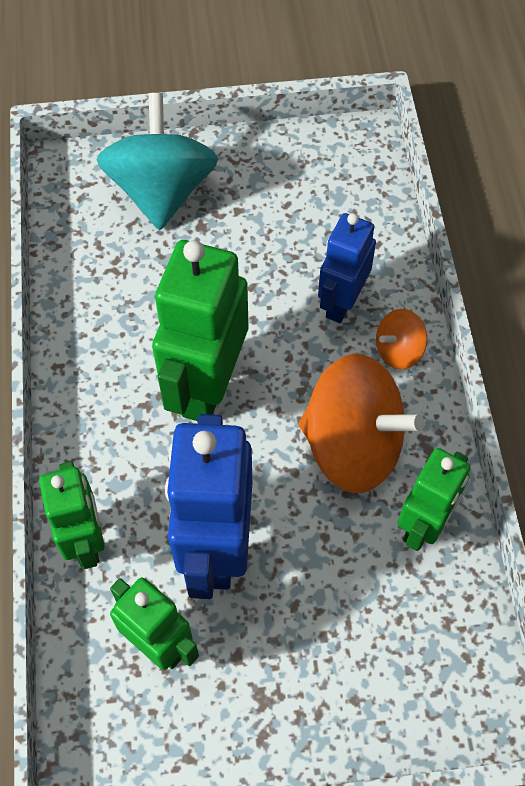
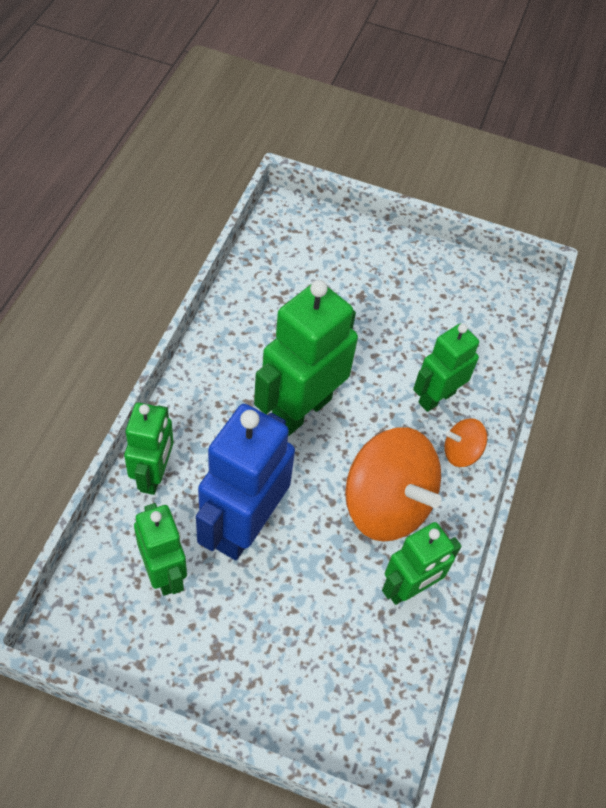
camera: 20 degrees right, 5 degrees down
(161, 192) = (345, 259): turquoise spinning top -> none
(341, 302) = (436, 397): blue robot -> green robot

